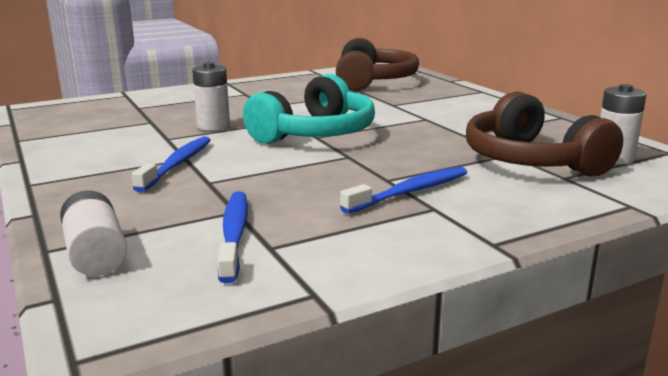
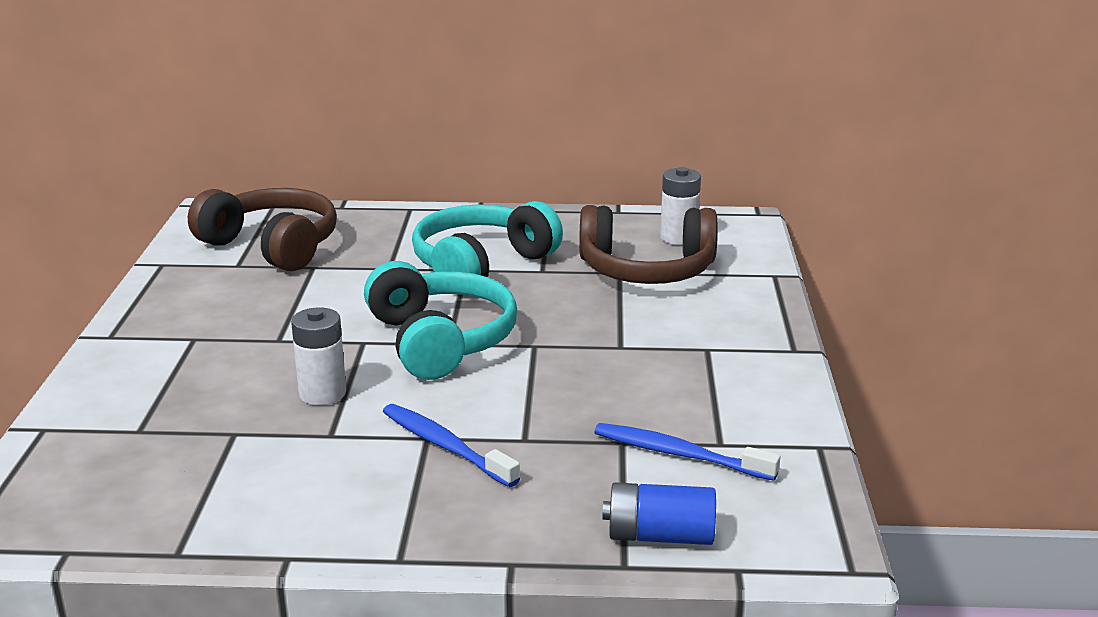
camera: 60 degrees left, 5 degrees up
(95, 254) = (660, 536): white battery -> blue battery
(410, 192) = (663, 346): blue toothbrush -> none
(439, 120) = (481, 265): none -> turquoise headphones

